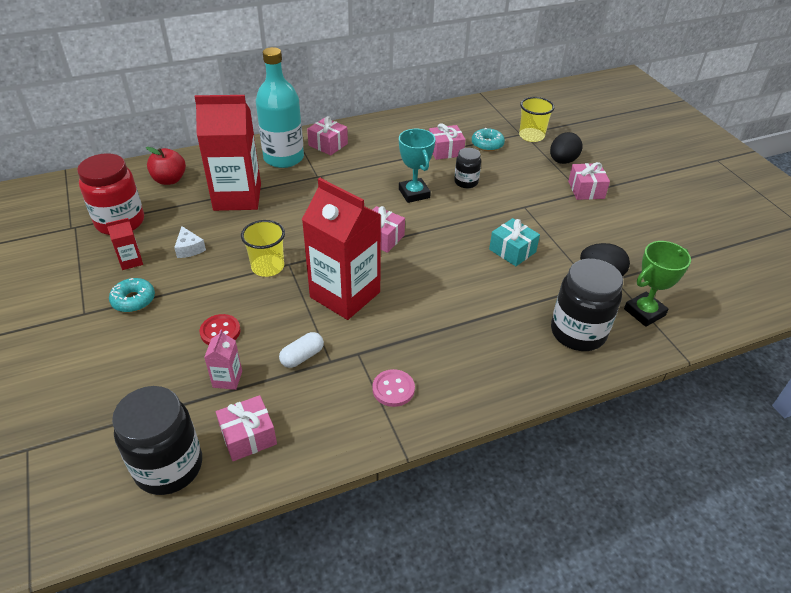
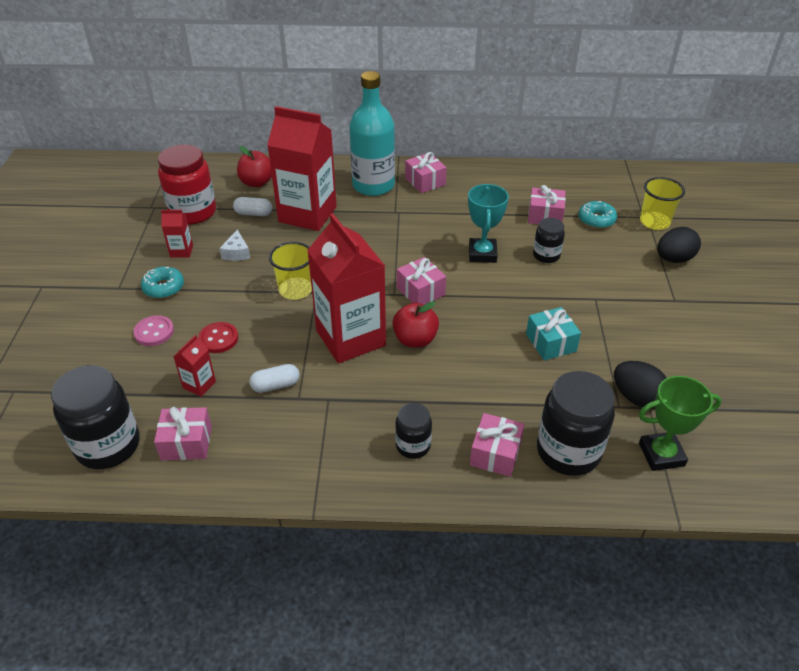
camera: 25 degrees right, 0 degrees up
(184, 209) = (253, 213): none -> white capsule
(227, 379) = (199, 384): pink carton -> red carton
(393, 389) = (340, 445): pink button -> pink button (154, 332)
(402, 280) = (415, 339): none -> red apple
(455, 369) = (413, 446): none -> black jar
(586, 190) = (681, 298): pink gift -> pink gift (495, 453)

